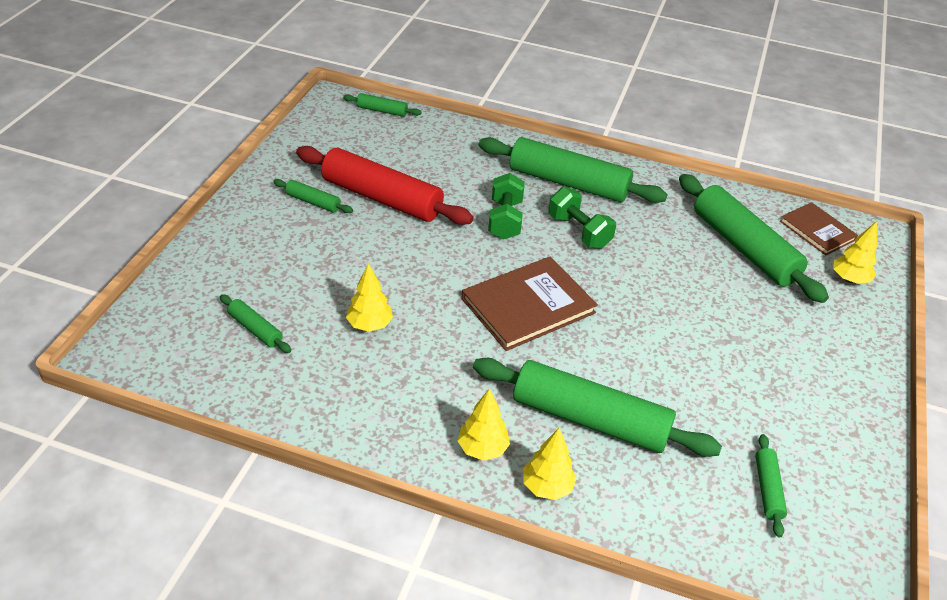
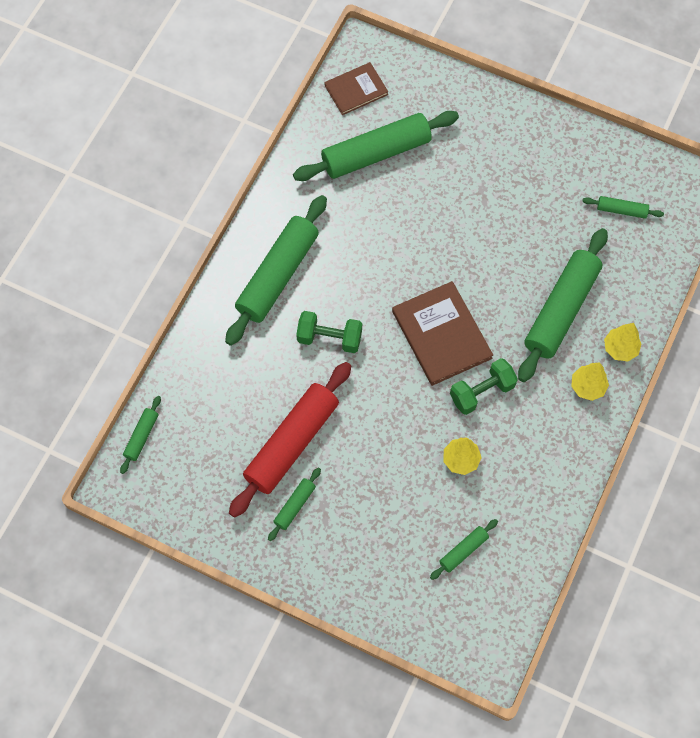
camera: 80 degrees left, 25 degrees up
(579, 231) = (349, 279): green dumbbell -> green dumbbell (482, 392)
(849, 279) = (418, 87): yellow tree -> none

